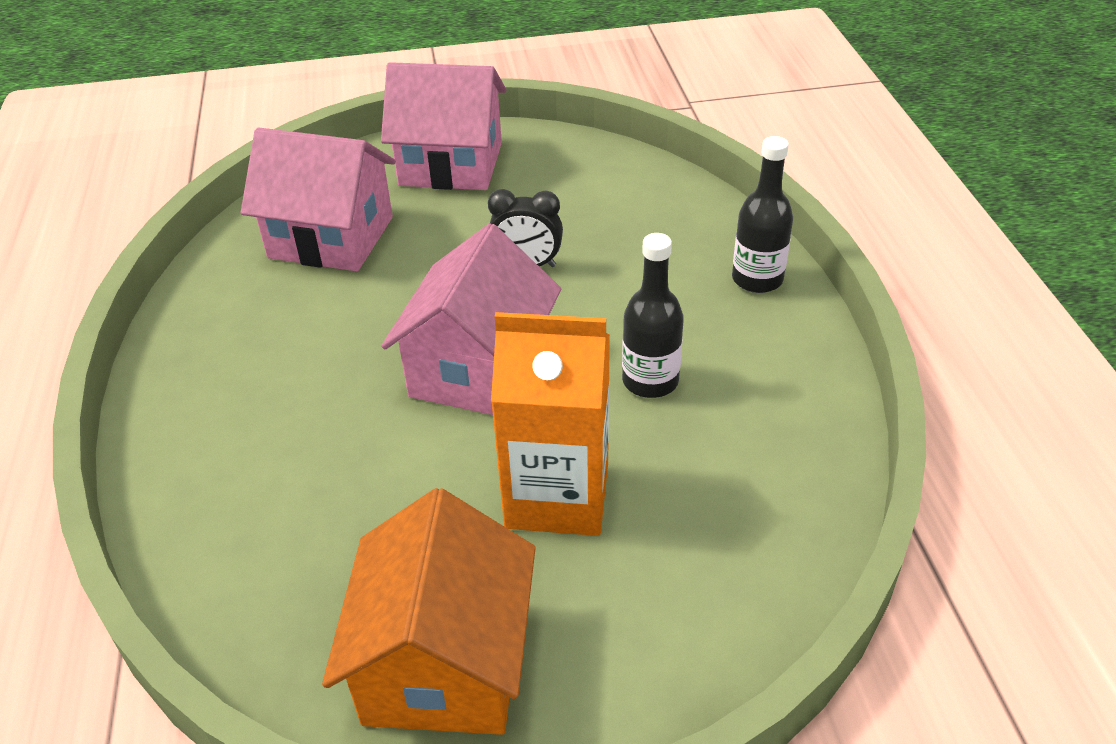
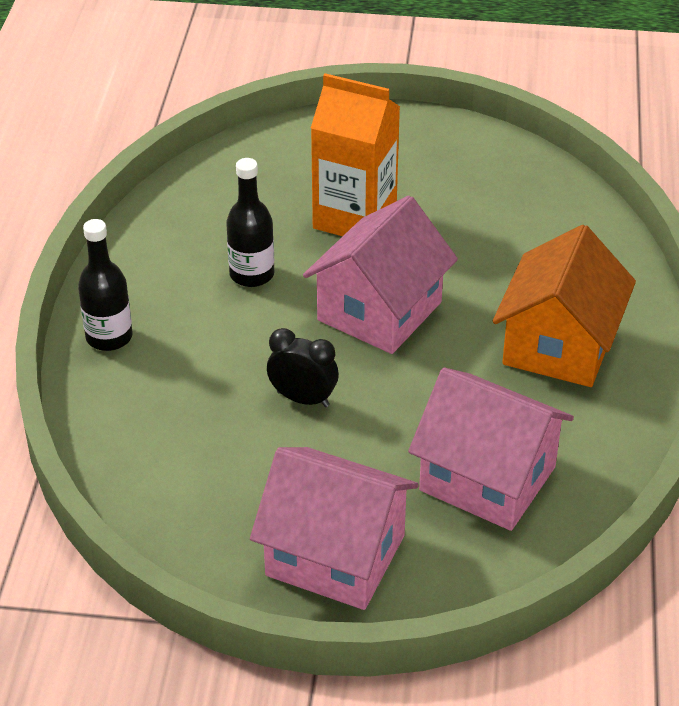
camera: 165 degrees left, 0 degrees up
(444, 664) = (451, 155): orange house -> orange house (559, 345)

